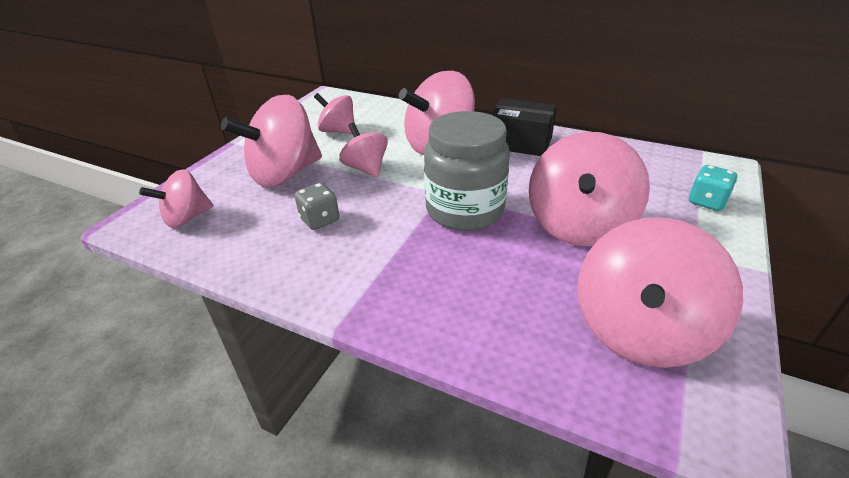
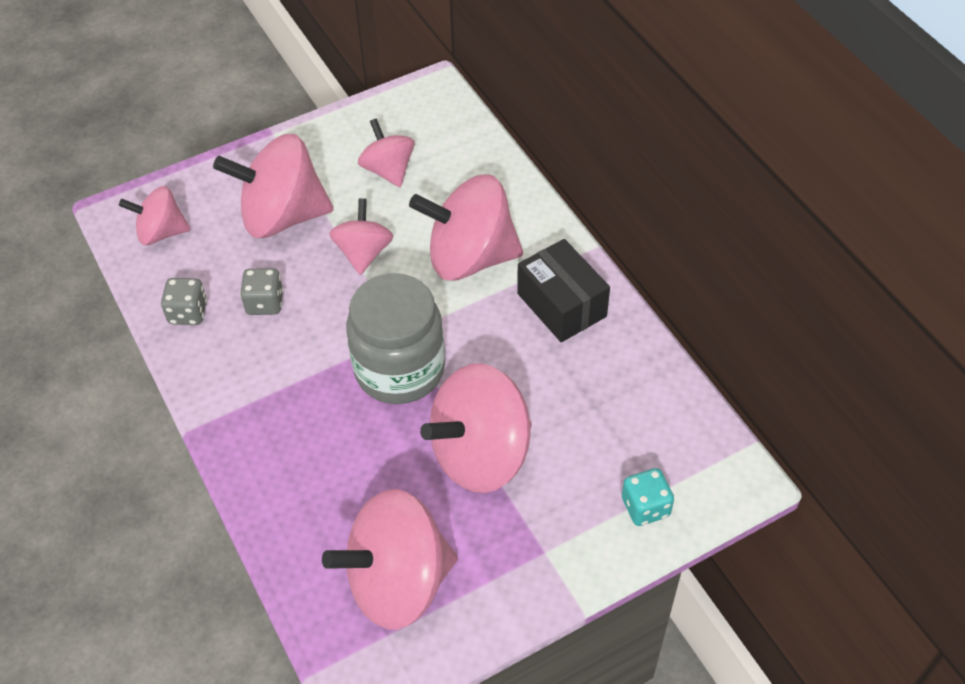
camera: 35 degrees right, 15 degrees up
(257, 252) = (188, 313): none -> grey dice

